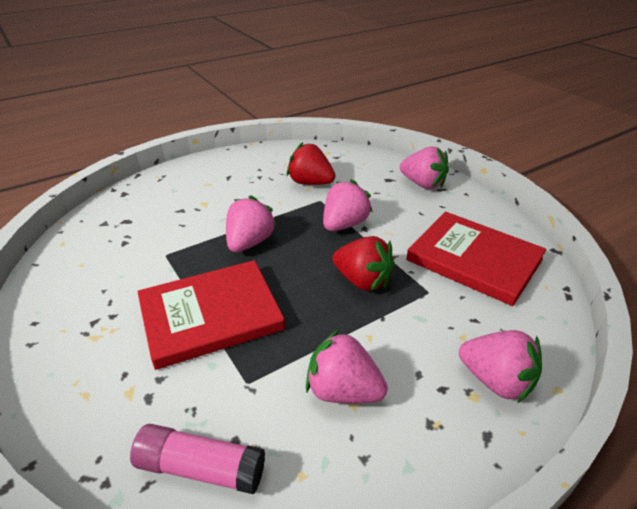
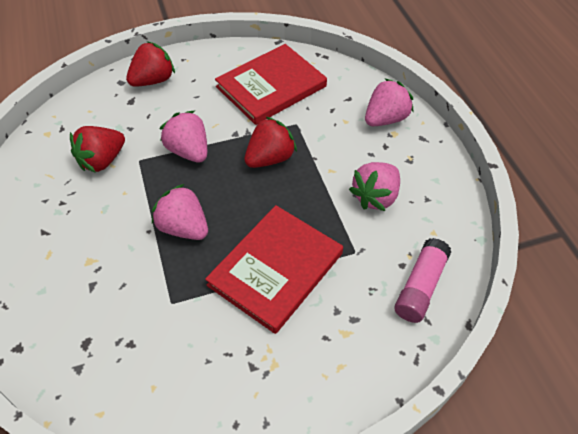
camera: 75 degrees left, 15 degrees up
(210, 315) = (275, 269): red book -> red book turned 45 degrees clockwise
(423, 184) = (153, 80): pink strawberry -> red strawberry

